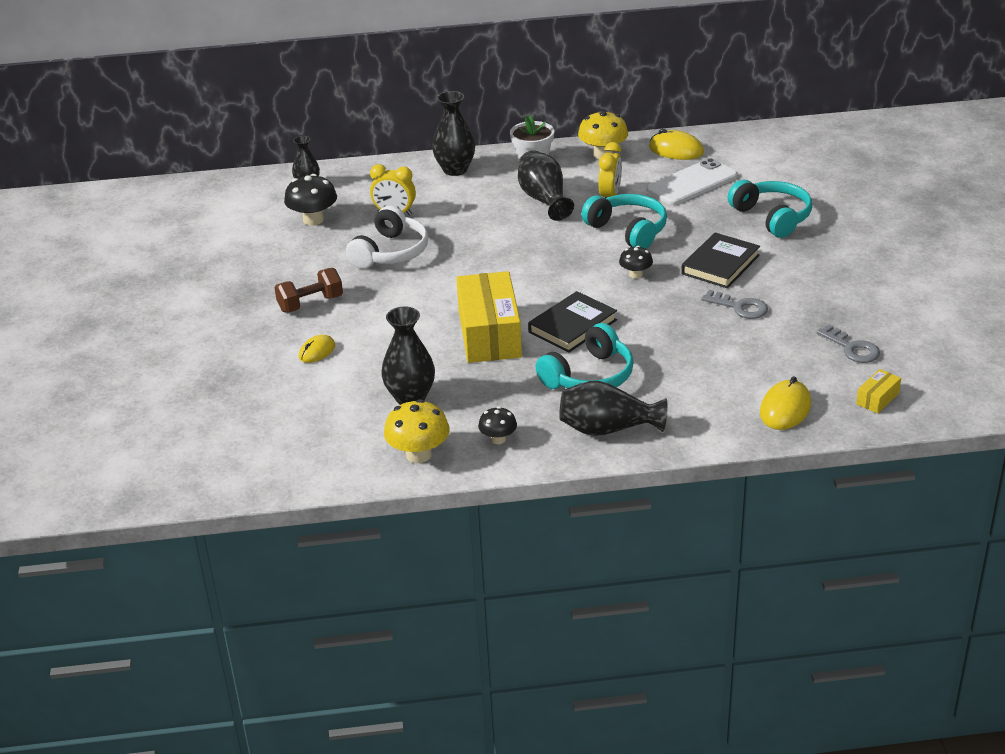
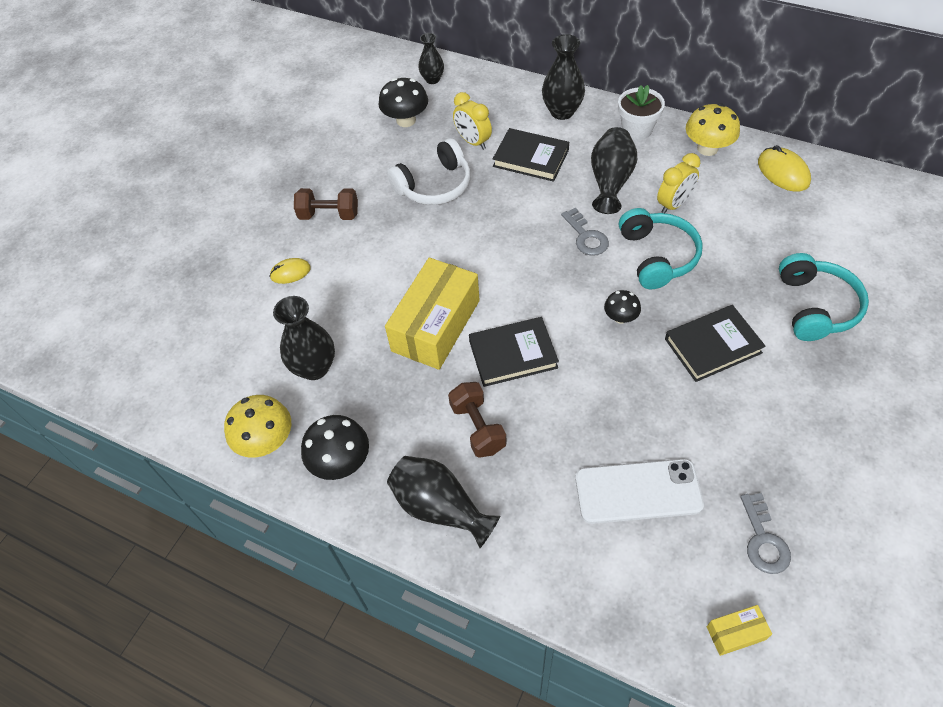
camera: 35 degrees right, 20 degrees up
(459, 207) = (531, 158): none -> black book
(498, 439) = (341, 462): black mushroom -> black mushroom, size x1.67
(589, 376) = (477, 428): turquoise headphones -> brown dumbbell
(692, 183) = (766, 222): white phone -> white phone (638, 491)
(739, 307) = (688, 414): grey key -> grey key (586, 236)
(785, 409) = (627, 586): yellow mouse -> none

